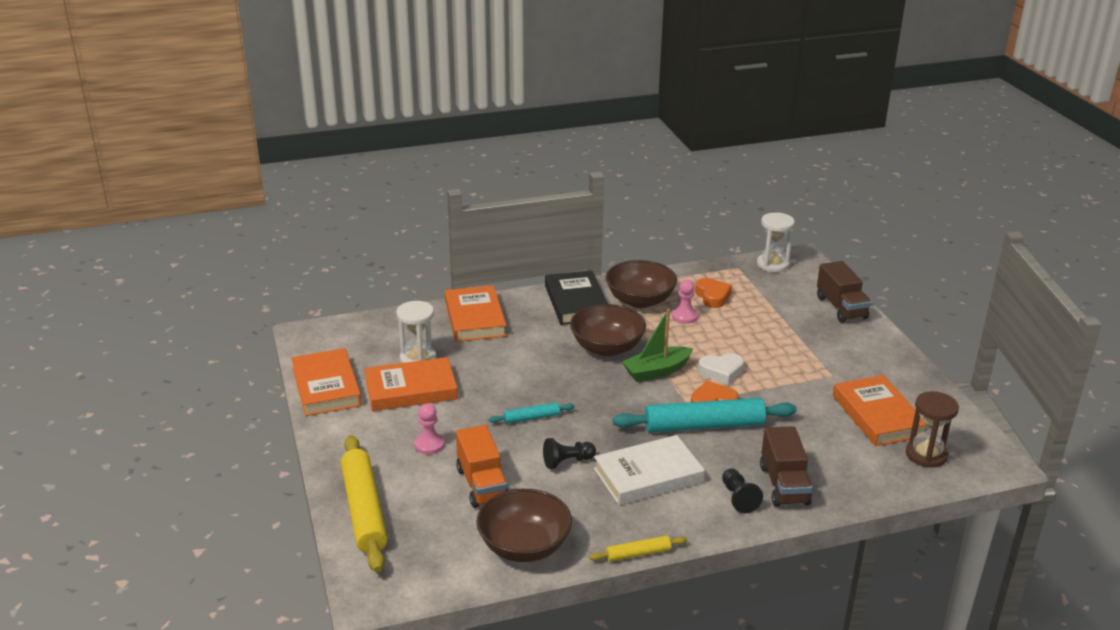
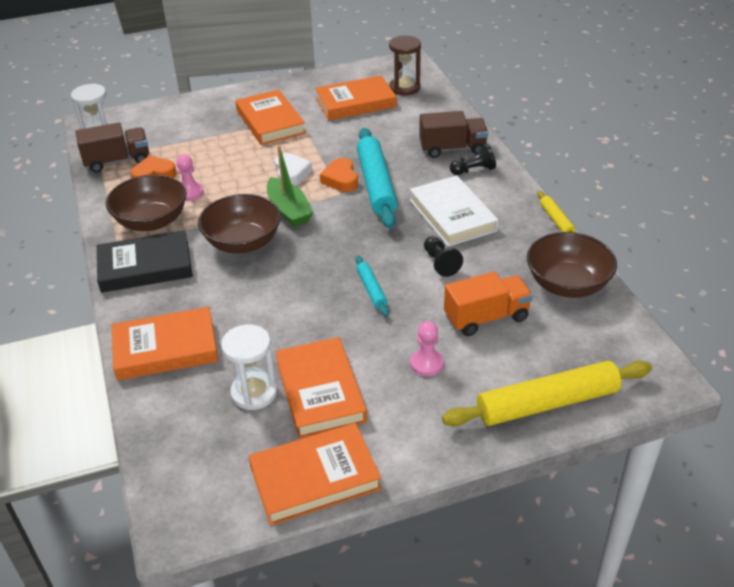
camera: 90 degrees left, 10 degrees up
(821, 357) = (270, 122): none -> orange book
(841, 308) = (190, 107): brown truck -> brown truck (117, 161)

